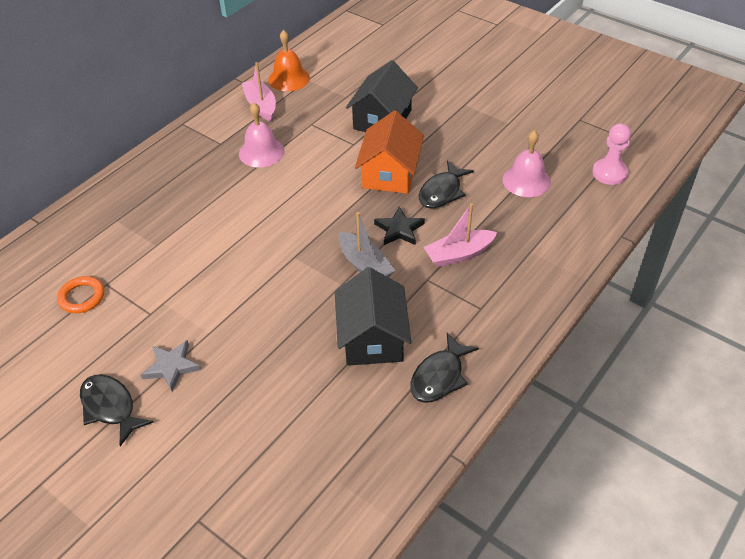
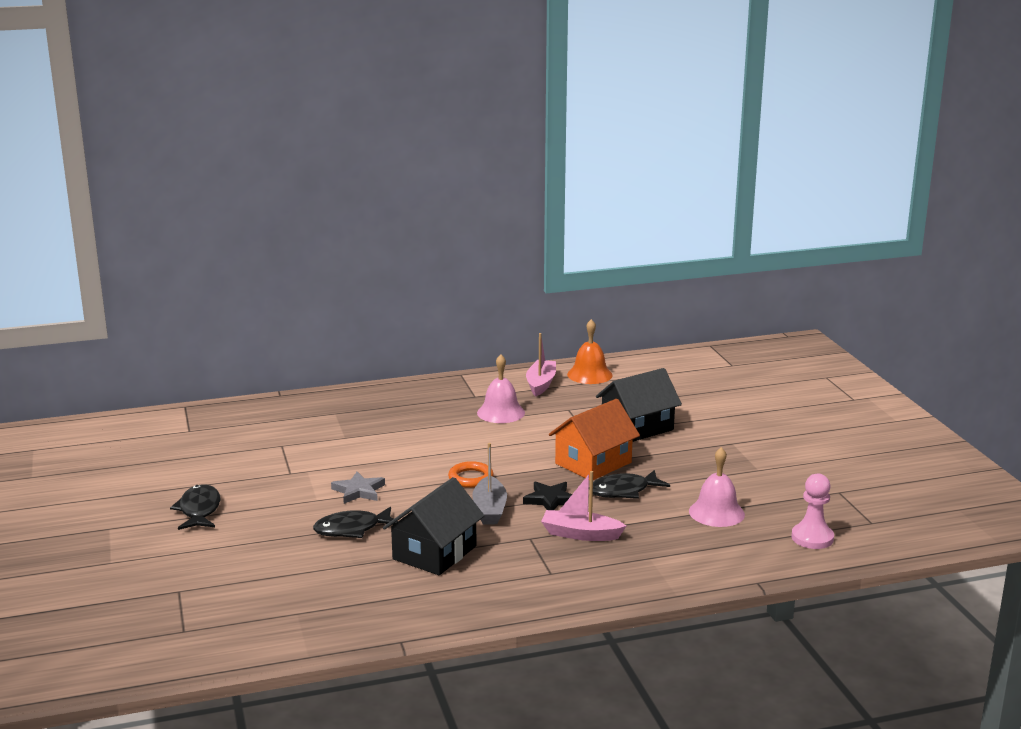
camera: 35 degrees right, 25 degrees down
(82, 297) = (256, 446): orange ring -> orange ring (471, 478)
(171, 367) = (266, 507): grey star -> grey star (358, 491)
(439, 376) = (456, 596): black fish -> black fish (352, 529)

